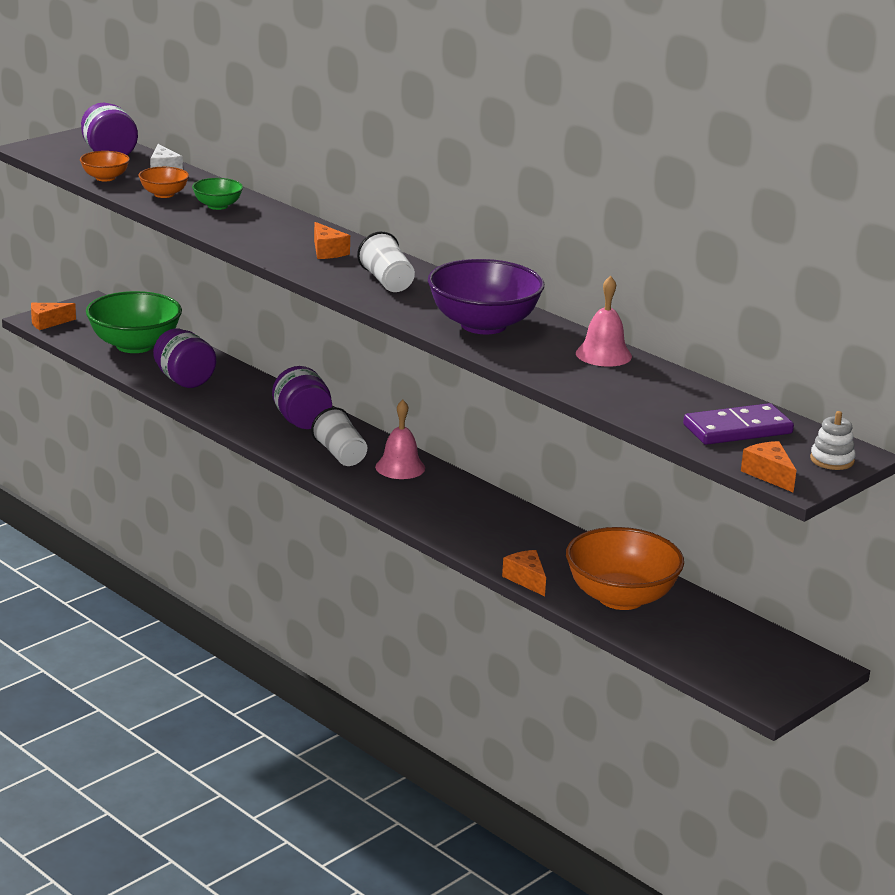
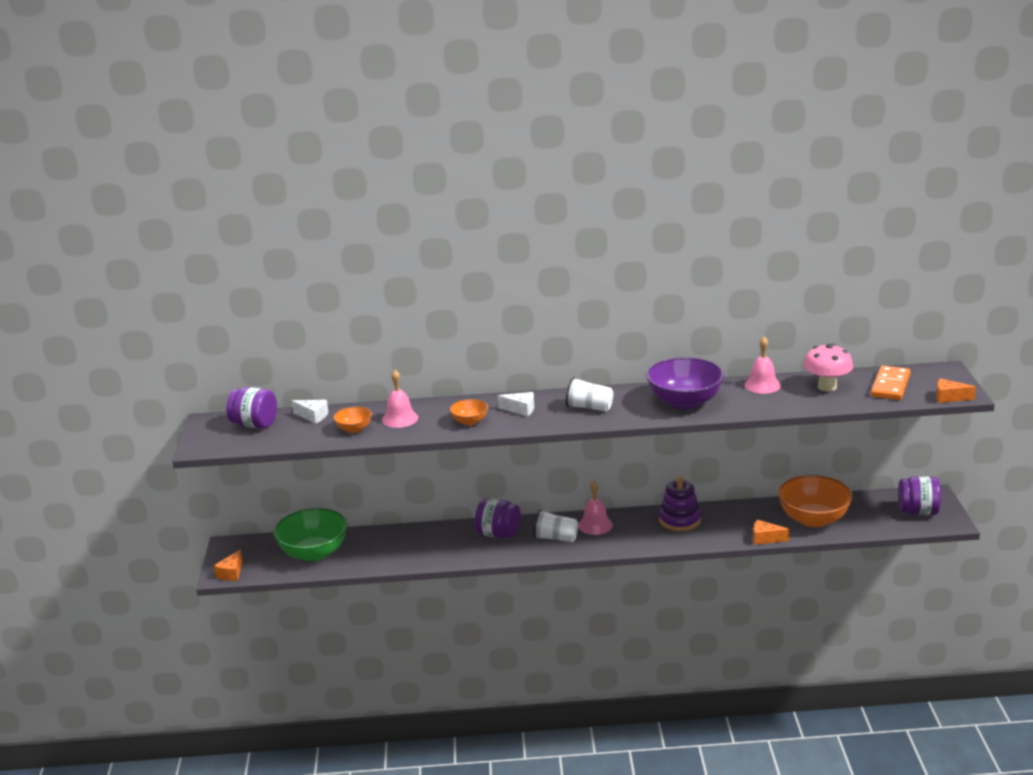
camera: 45 degrees left, 0 degrees up
(105, 178) = (295, 439): orange bowl -> orange bowl (469, 421)
(184, 380) = (388, 553): purple jar -> purple jar (918, 511)
(217, 206) = (400, 418): green bowl -> pink bell
(327, 251) = (520, 409): orange cheese -> white cheese
(486, 513) = (679, 520): none -> purple stacking toy
(665, 392) = (827, 387): none -> pink mushroom
(737, 429) = (890, 386): purple domino -> orange domino
(832, 460) = (948, 377): white stacking toy -> none

